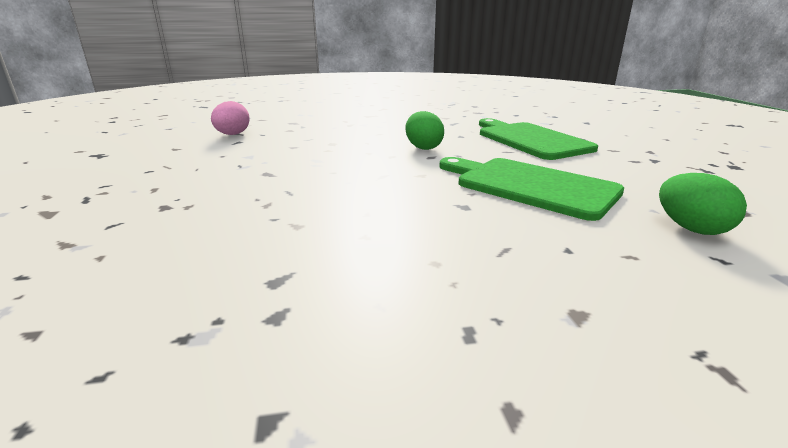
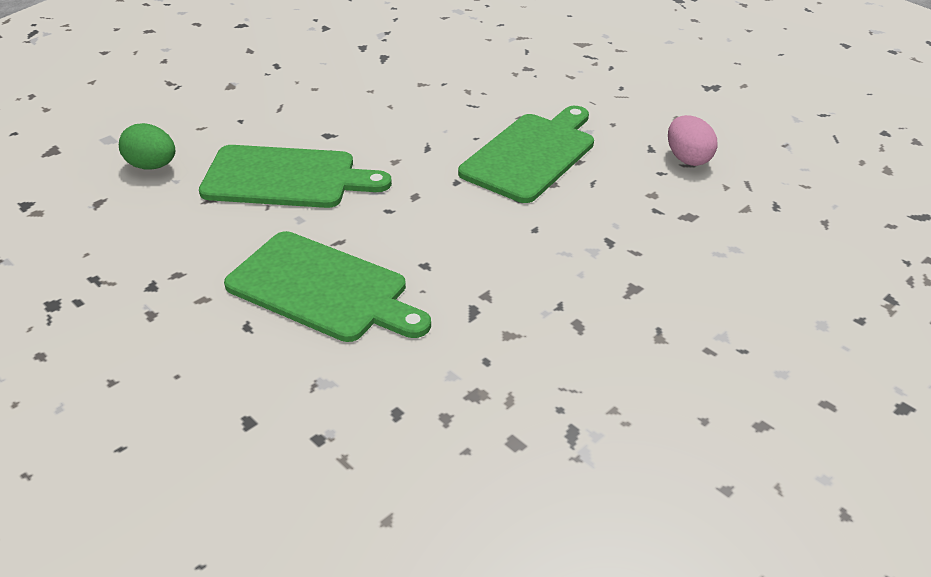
camera: 145 degrees right, 15 degrees up
(315, 155) = (531, 155): none -> green cutting board
(423, 147) = (441, 212): green egg -> none

